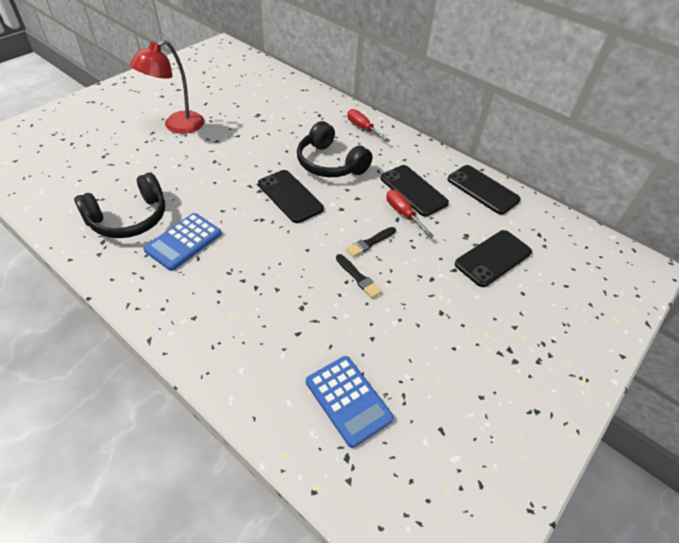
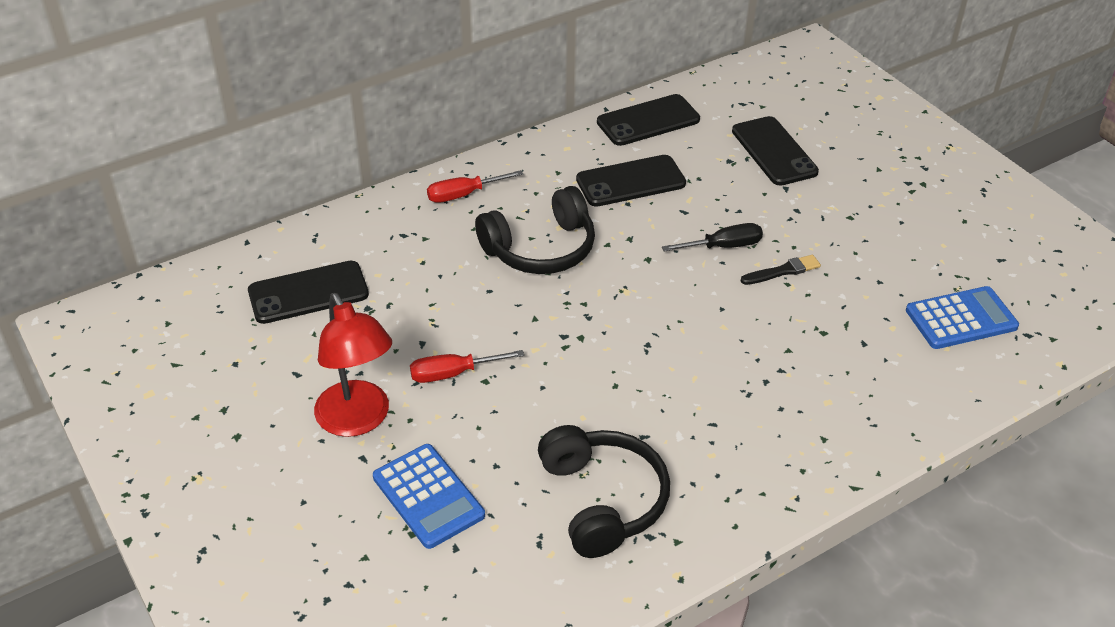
camera: 70 degrees left, 5 degrees down
(183, 242) = (675, 436): blue calculator -> blue calculator (428, 496)
(290, 196) = (605, 306): black phone -> black phone (308, 293)
(370, 242) = (723, 246): black brush -> black screwdriver
(403, 214) = (676, 203): red screwdriver -> red screwdriver (453, 373)

